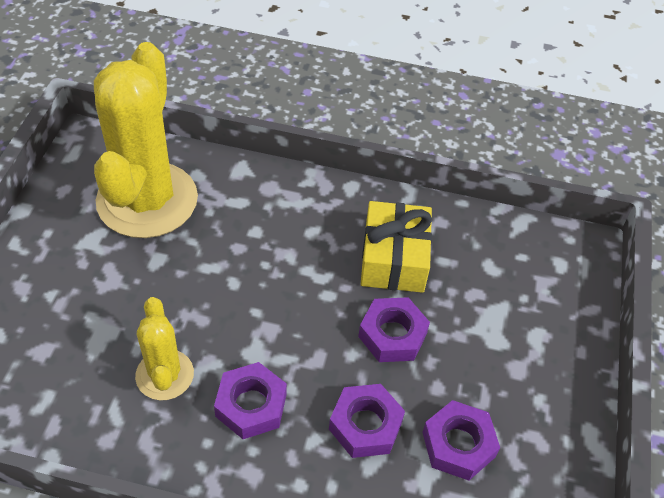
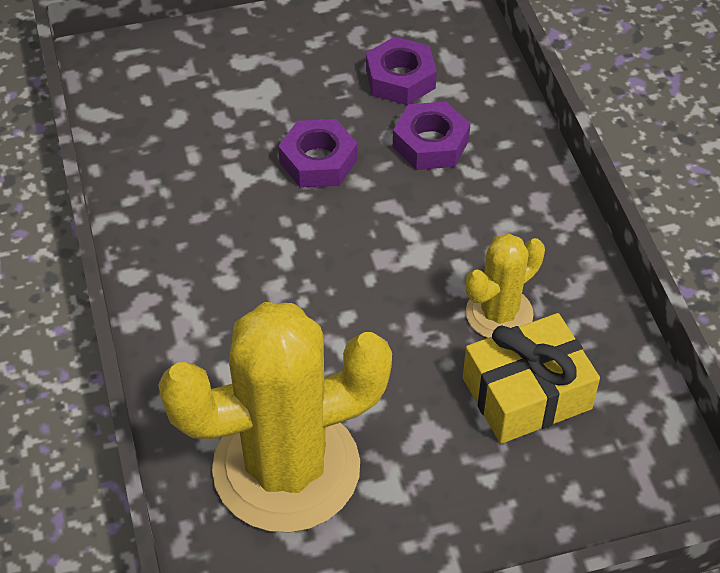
camera: 115 degrees left, 0 degrees up
(251, 405) = (476, 231): purple nut -> none
(394, 259) = (218, 195): yellow gift -> yellow gift (526, 393)

